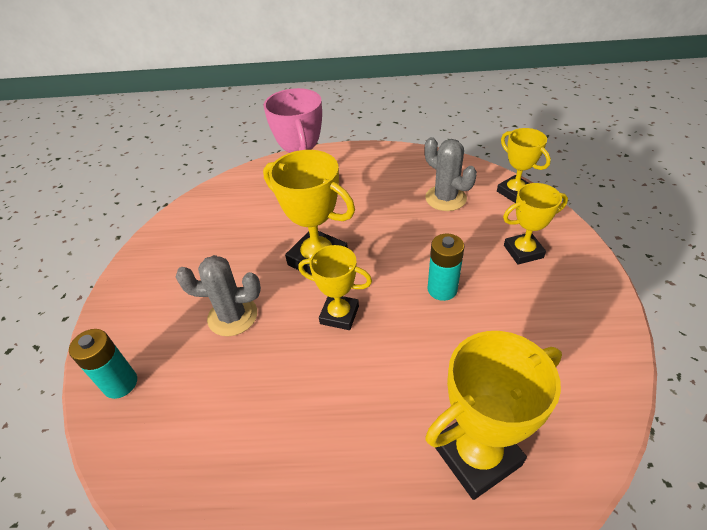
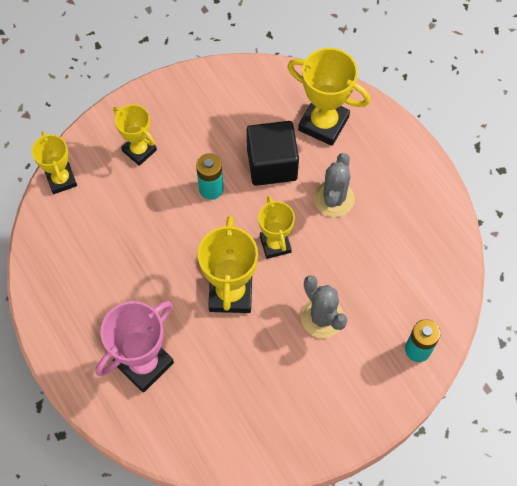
camera: 125 degrees left, 20 degrees up
(442, 359) = (272, 164): none -> black cube
(445, 198) = (97, 231): grey cactus -> grey cactus (334, 199)
(514, 192) = (61, 180): yellow trophy -> yellow trophy turned 45 degrees counterclockwise

